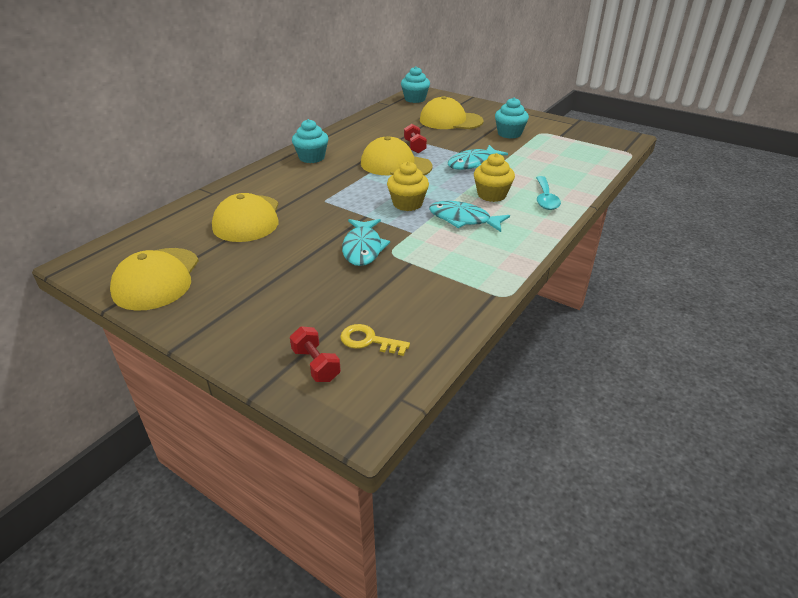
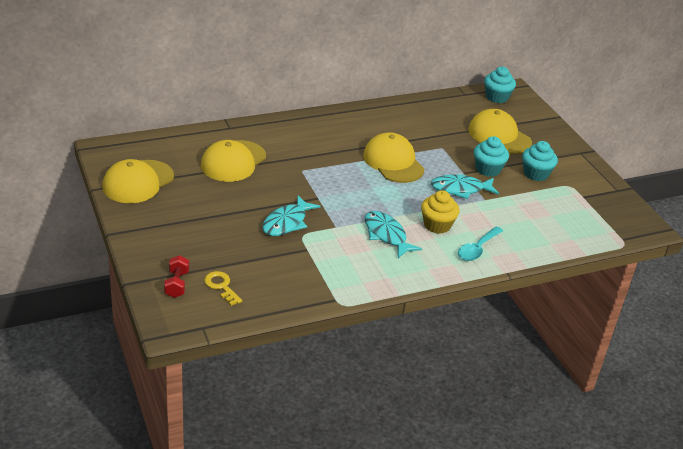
camera: 30 degrees right, 0 degrees up
(312, 157) = (334, 125): turquoise cupcake -> turquoise cupcake (488, 169)
(407, 204) = (360, 202): yellow cupcake -> none
(414, 146) = (431, 150): red dumbbell -> none

